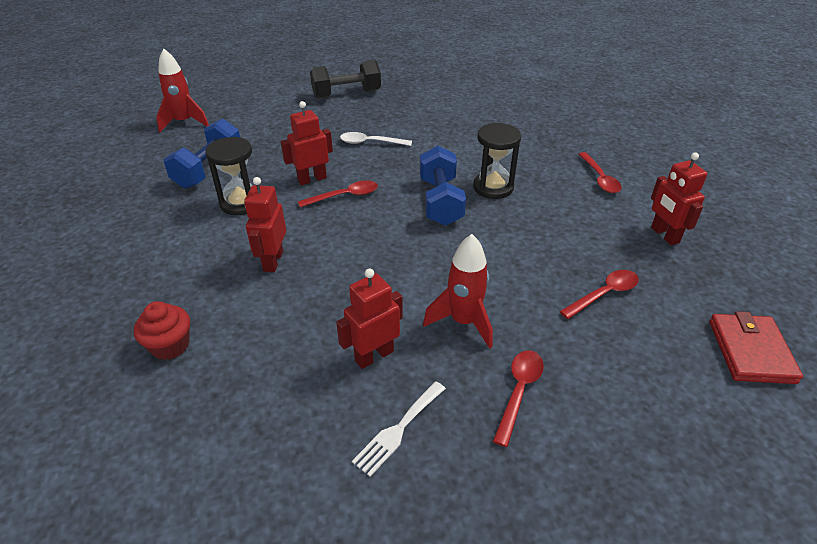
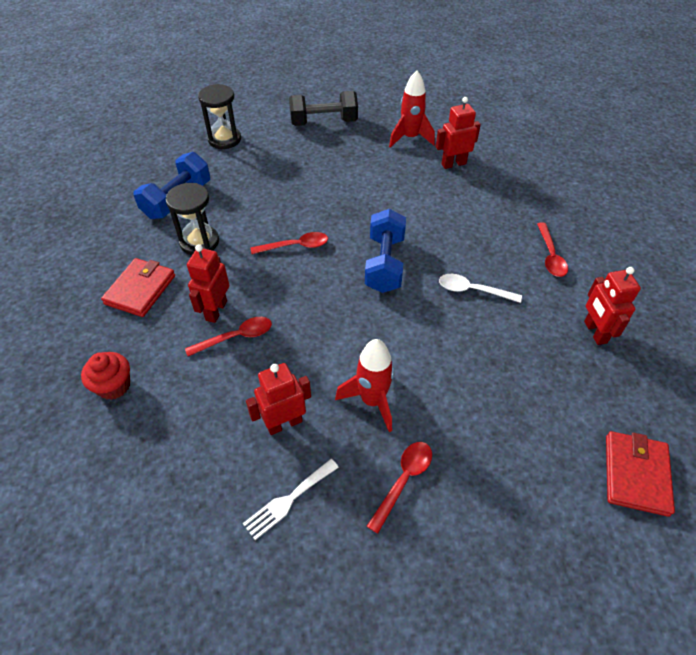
camera: 10 degrees right, 10 degrees up
(184, 122) = (164, 141): red rocket -> red rocket (410, 138)
(184, 252) = (140, 290): none -> red wallet
(312, 179) = (269, 222): red robot -> red robot (453, 164)
(370, 143) = (334, 185): white spoon -> white spoon (472, 290)
(493, 187) = (440, 253): black hourglass -> black hourglass (224, 139)
(604, 294) = (513, 390): red spoon -> red spoon (236, 337)

